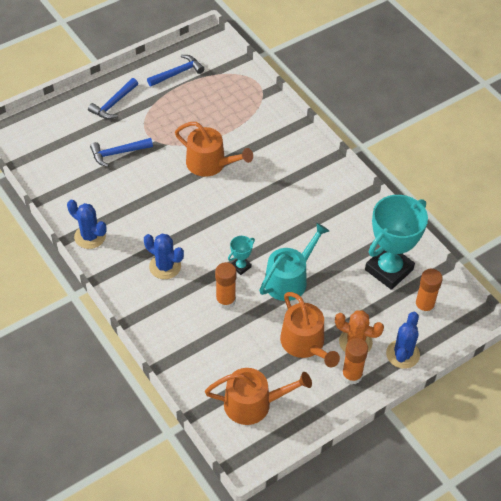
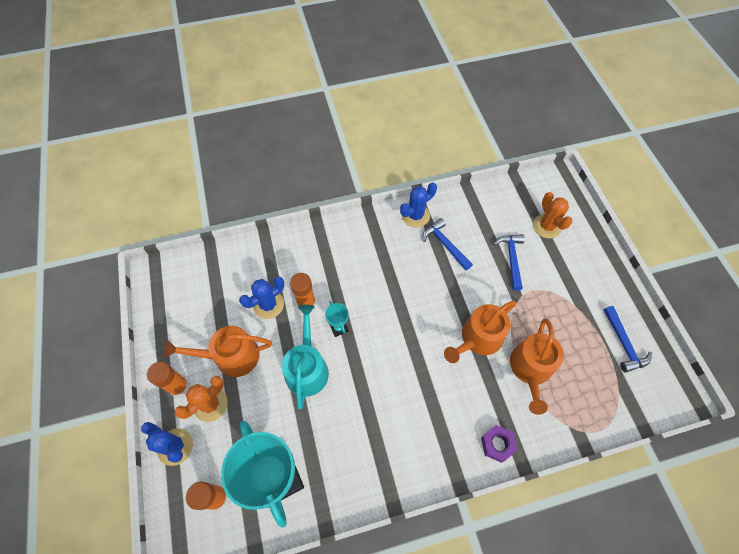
camera: 110 degrees right, 10 degrees up
(71, 132) = (546, 226): none -> orange cactus
(113, 104) = (581, 270): blue hammer -> blue hammer (445, 244)
(165, 266) = (362, 264): blue cactus -> blue cactus (268, 305)
(253, 404) = (195, 294): orange watering can -> orange watering can (530, 369)
(289, 279) = (307, 368): turquoise watering can -> turquoise watering can turned 150 degrees counterclockwise
(295, 138) = (497, 444): none -> purple nut

